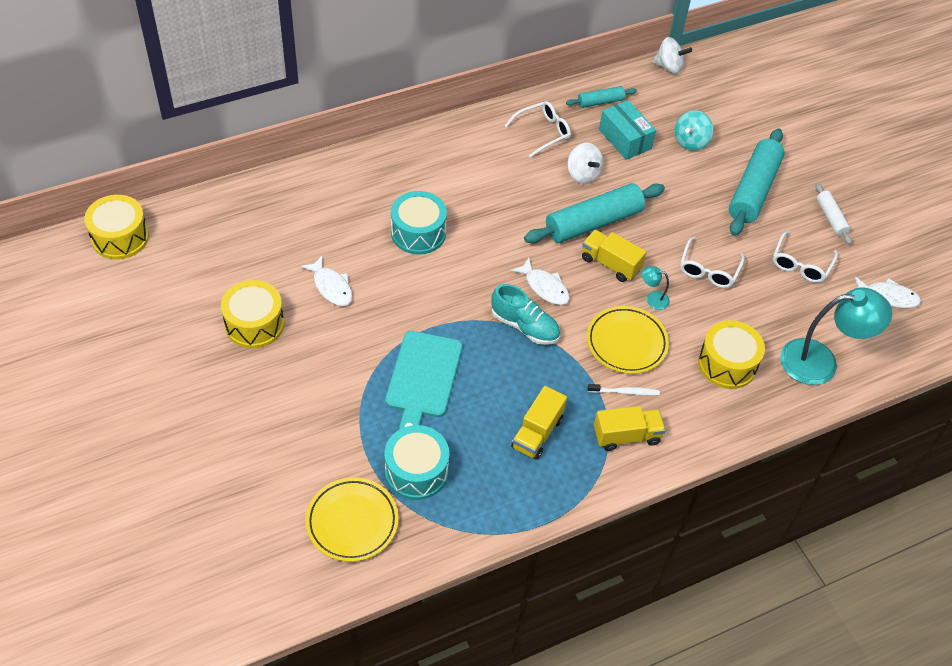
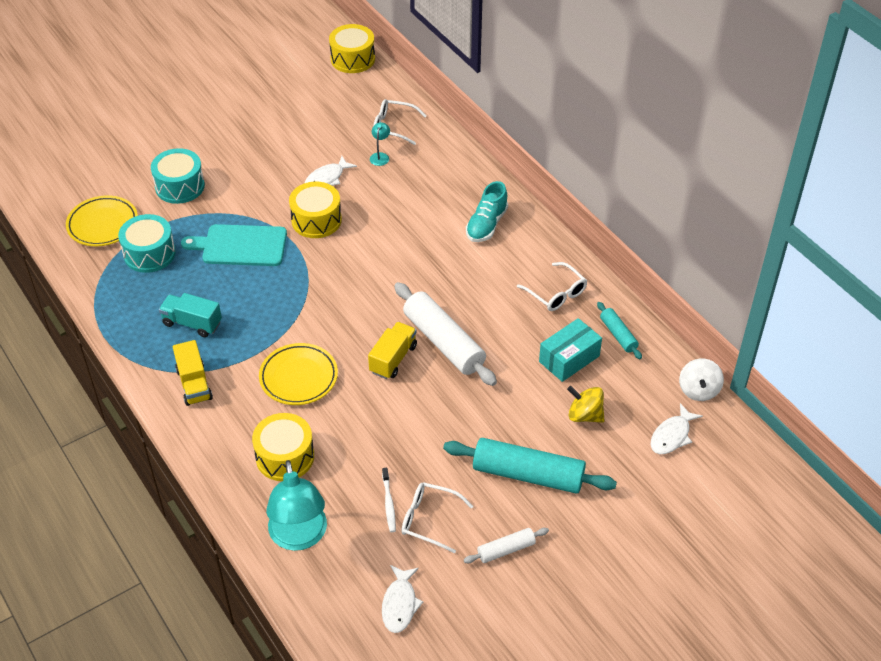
camera: 85 degrees right, 5 degrees down
(254, 324) = (280, 143): yellow drum -> yellow drum (316, 220)
(418, 233) = (399, 222): turquoise drum -> turquoise drum (180, 186)
(524, 326) = (306, 304): turquoise shoe -> turquoise shoe (486, 225)
(537, 433) = (192, 323): yellow truck -> turquoise truck
(544, 287) = (354, 313): white fish -> white fish (672, 435)
(583, 174) = (507, 329): white spinning top -> none
(593, 222) = (444, 342): turquoise rolling pin -> white rolling pin
(625, 392) = (242, 380): white toothbrush -> white toothbrush (389, 503)
(652, 299) = (356, 394): turquoise lamp -> turquoise lamp (380, 156)
(690, 142) = (585, 415): turquoise spinning top -> yellow spinning top
(708, 269) = (403, 438): white glasses -> white glasses (393, 126)

